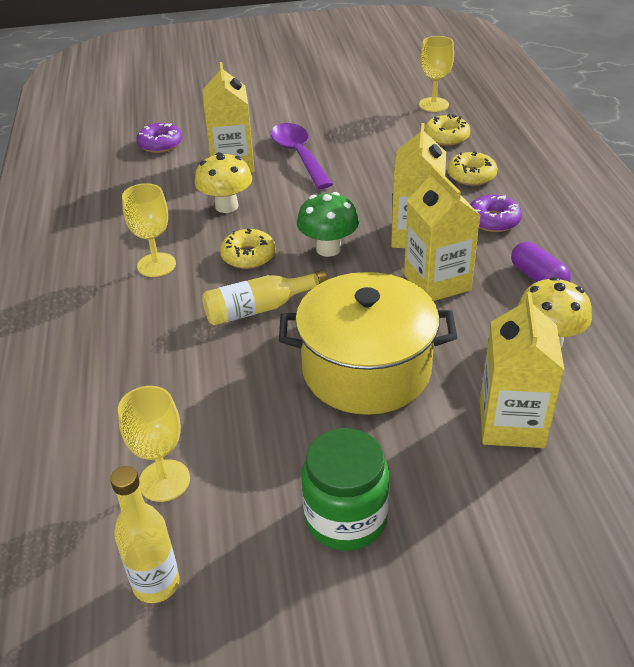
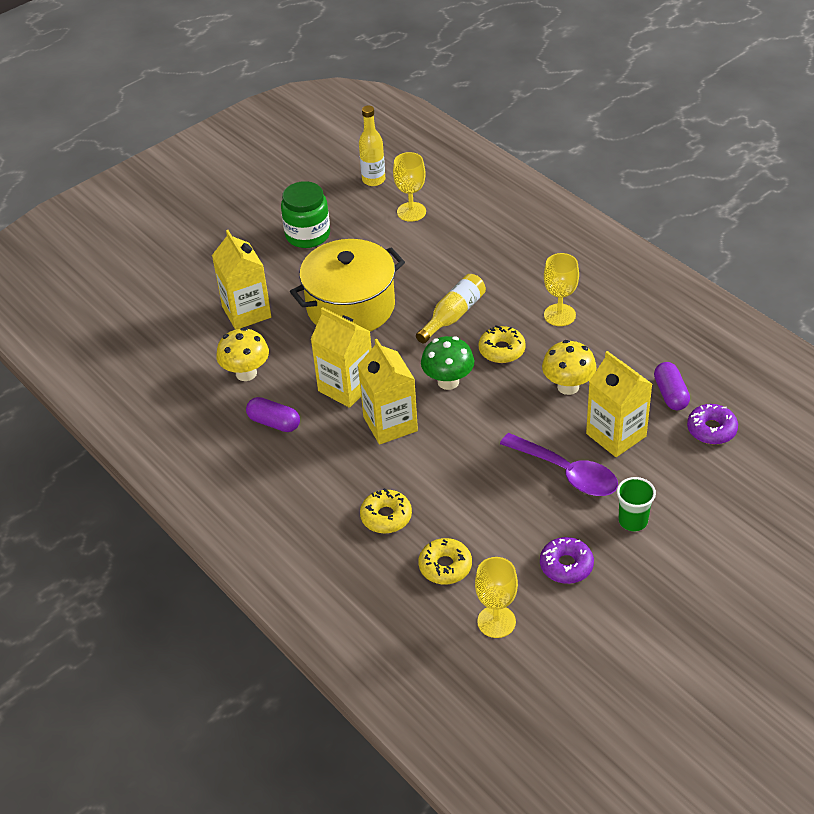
camera: 150 degrees right, 5 degrees up
(155, 173) = (670, 394): none -> purple capsule
(285, 119) = (633, 521): none -> green cup
(493, 220) = (336, 467): purple donut -> purple donut (566, 565)

